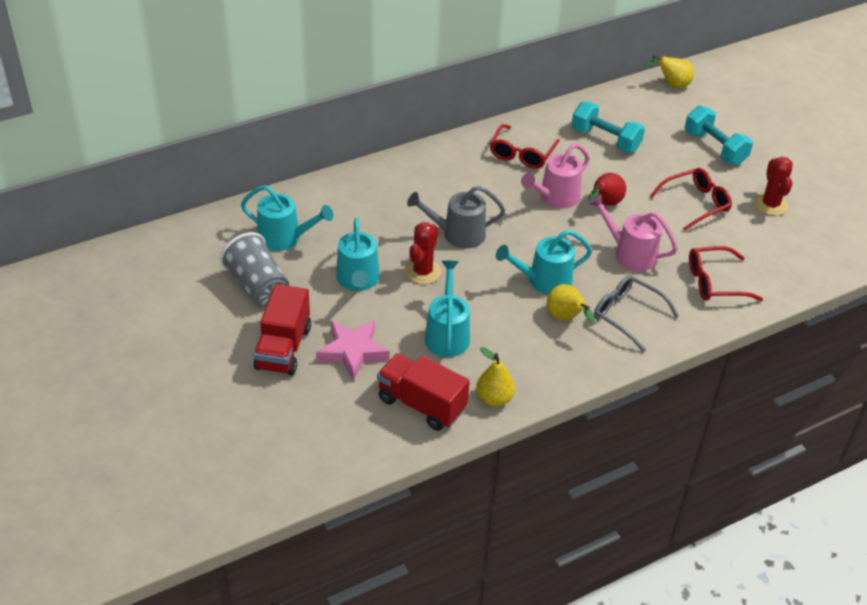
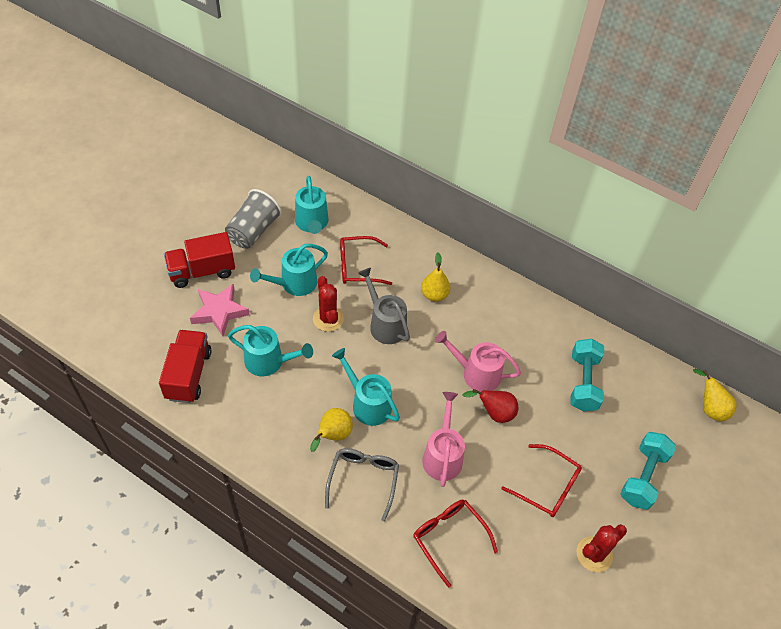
camera: 60 degrees right, 10 degrees up
(423, 271) = (328, 319): red cactus -> red cactus turned 75 degrees clockwise
(447, 334) = (269, 361): turquoise watering can -> turquoise watering can turned 45 degrees clockwise
(494, 399) = (217, 419): yellow pear -> yellow pear (434, 295)
(522, 154) = (515, 328): red glasses -> red glasses (358, 266)

